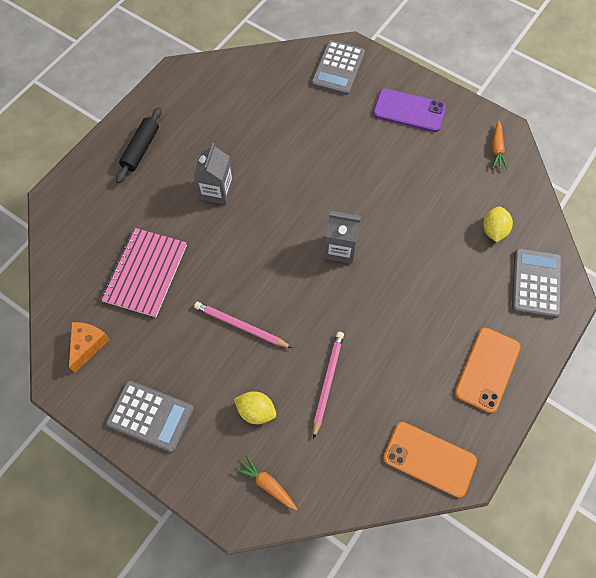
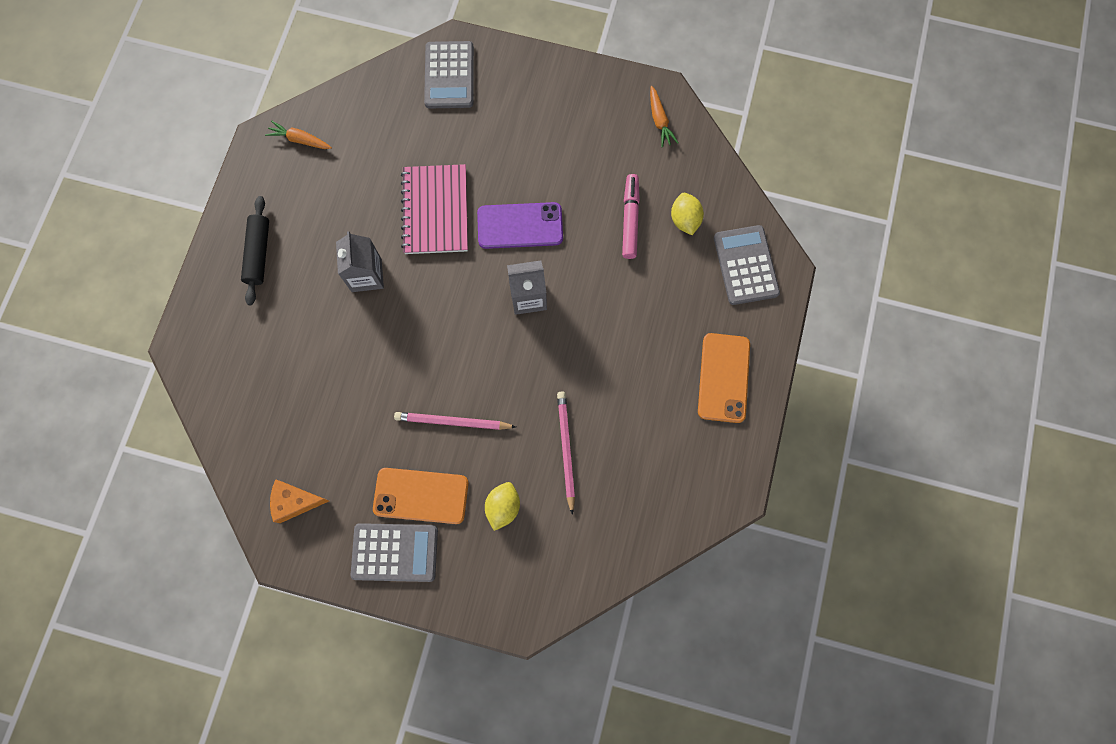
camera: 20 degrees left, 10 degrees up
(88, 345) = (295, 502): orange cheese -> orange cheese turned 90 degrees counterclockwise
(145, 273) = (325, 399): pink notebook -> pink notebook (435, 211)
(256, 411) = (503, 507): yellow lemon -> yellow lemon turned 75 degrees counterclockwise
(267, 484) = (542, 577): orange carrot -> orange carrot (300, 140)
(409, 110) = (548, 104): purple phone -> purple phone (520, 226)
(429, 459) = (694, 492): orange phone -> orange phone (421, 496)
(447, 216) = (630, 219): none -> pink marker

